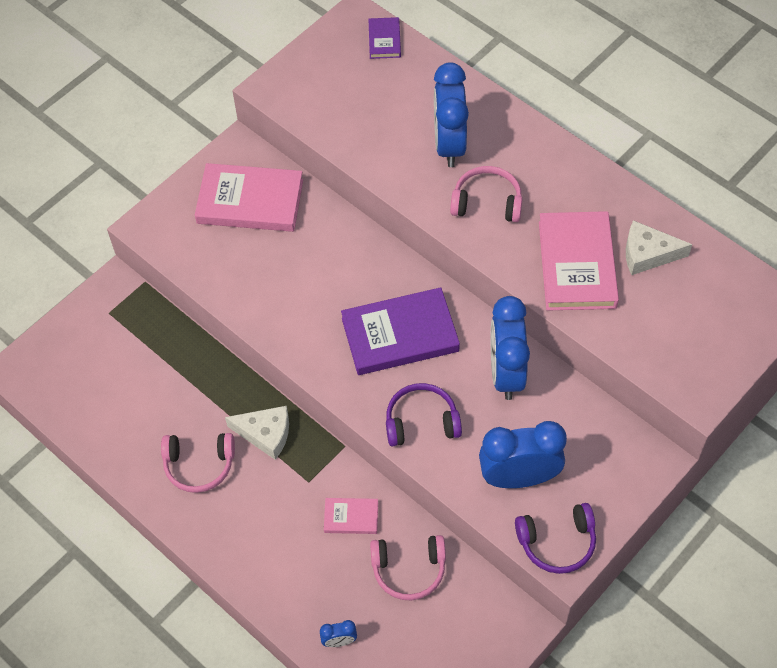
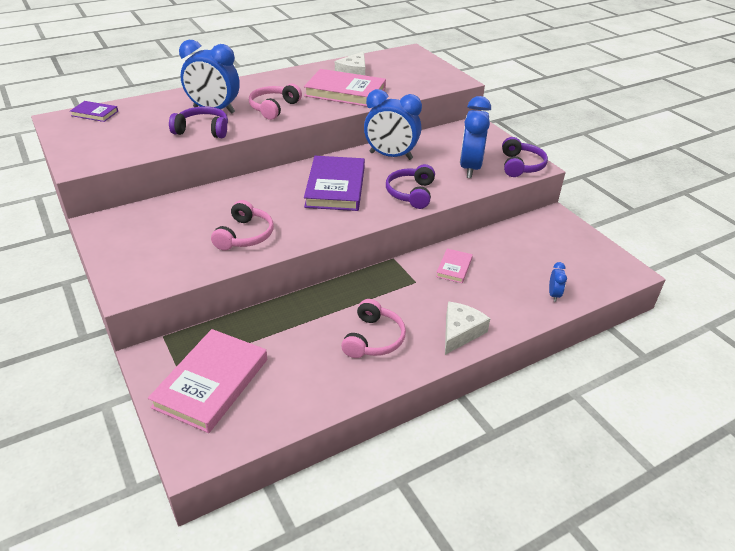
camera: 75 degrees left, 20 degrees down
(250, 201) = (158, 228): pink book -> pink book (211, 383)
(265, 434) = (363, 295): white cheese -> white cheese (460, 332)
(393, 157) = (202, 130): none -> purple headphones
(409, 569) = (504, 251): pink headphones -> pink headphones (245, 235)

